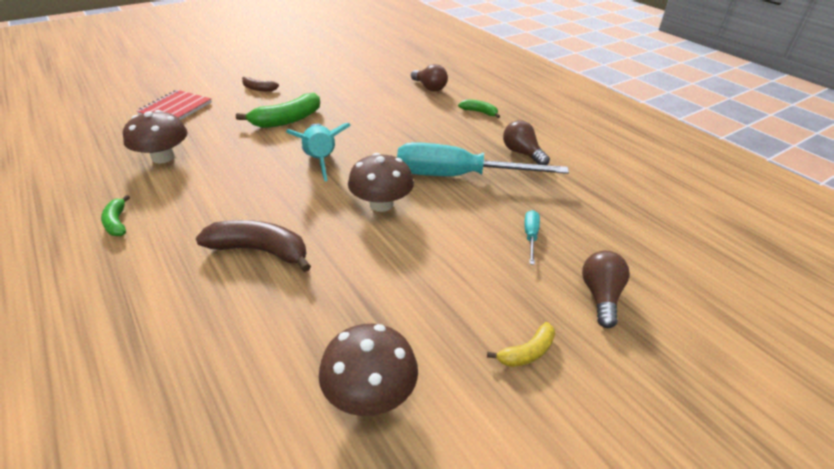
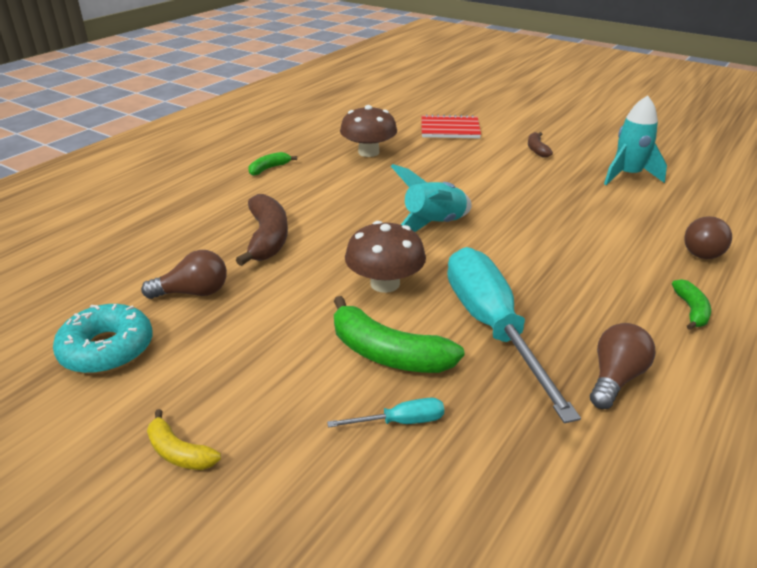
camera: 70 degrees right, 5 degrees down
(287, 120) = (493, 183): green banana -> green banana (388, 353)
(330, 75) = (628, 175): none -> turquoise rocket
(370, 393) = (107, 349): brown mushroom -> turquoise donut
(600, 296) = (306, 519): brown light bulb -> brown light bulb (193, 293)

